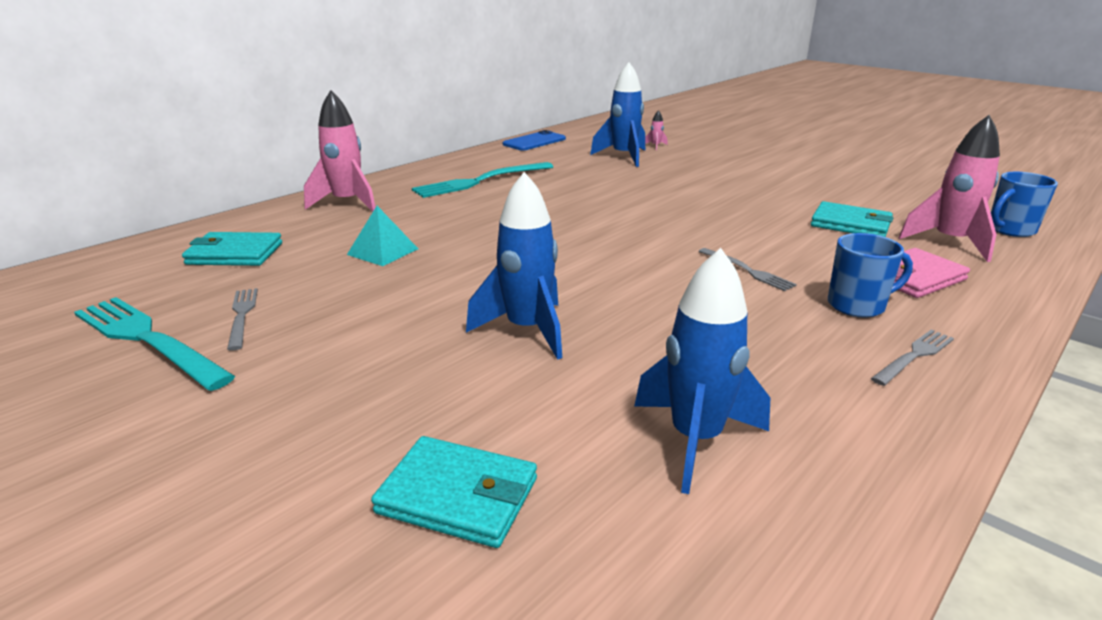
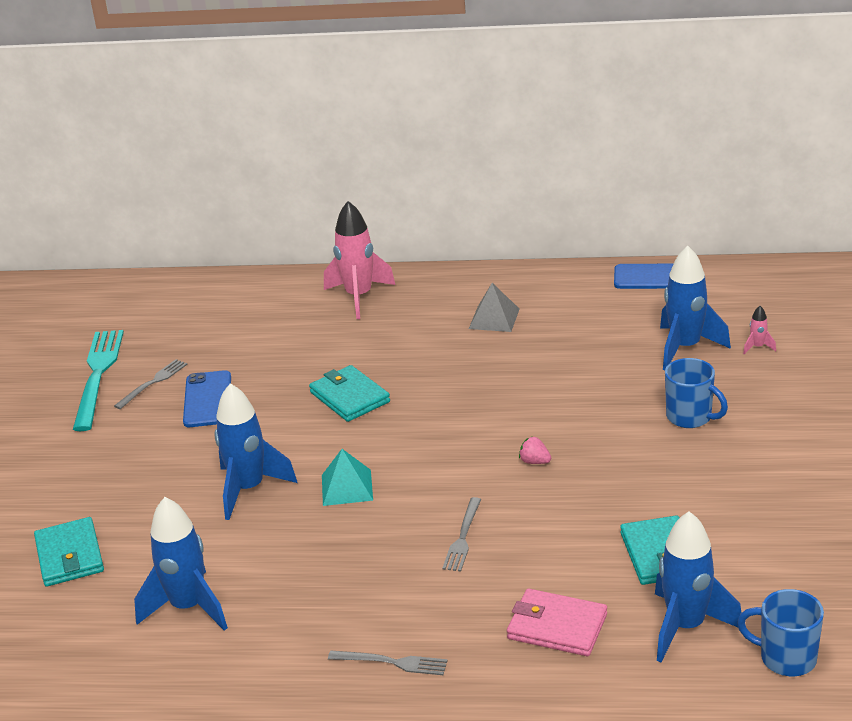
camera: 55 degrees right, 5 degrees up
(234, 254) = (222, 320): turquoise wallet -> turquoise wallet (349, 397)
(338, 300) = (207, 399): none -> blue phone
(383, 251) = (294, 368): turquoise pyramid -> turquoise pyramid (347, 487)
(481, 181) = (494, 318): turquoise fork -> grey pyramid
(681, 221) = (534, 461): none -> pink strawberry
(857, 305) = (456, 613): blue mug -> blue mug (690, 417)
(949, 242) = (686, 627): pink rocket -> blue rocket

